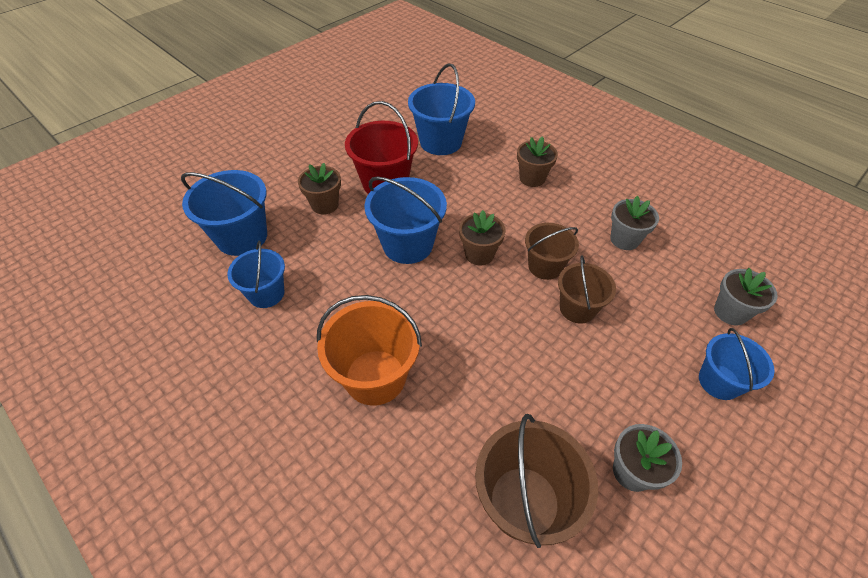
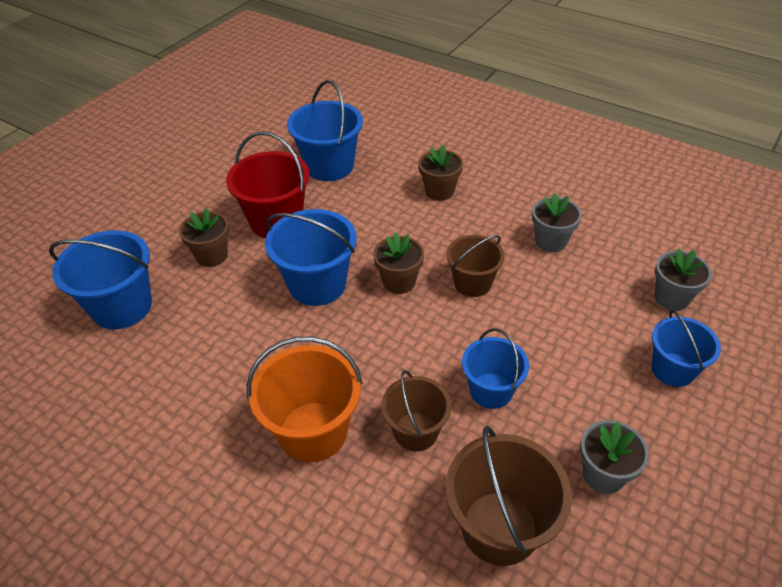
camera: 10 degrees left, 5 degrees down
(266, 293) = (167, 364): blue bucket -> blue bucket (491, 390)
(577, 308) = (515, 321): brown bucket -> brown bucket (416, 431)

